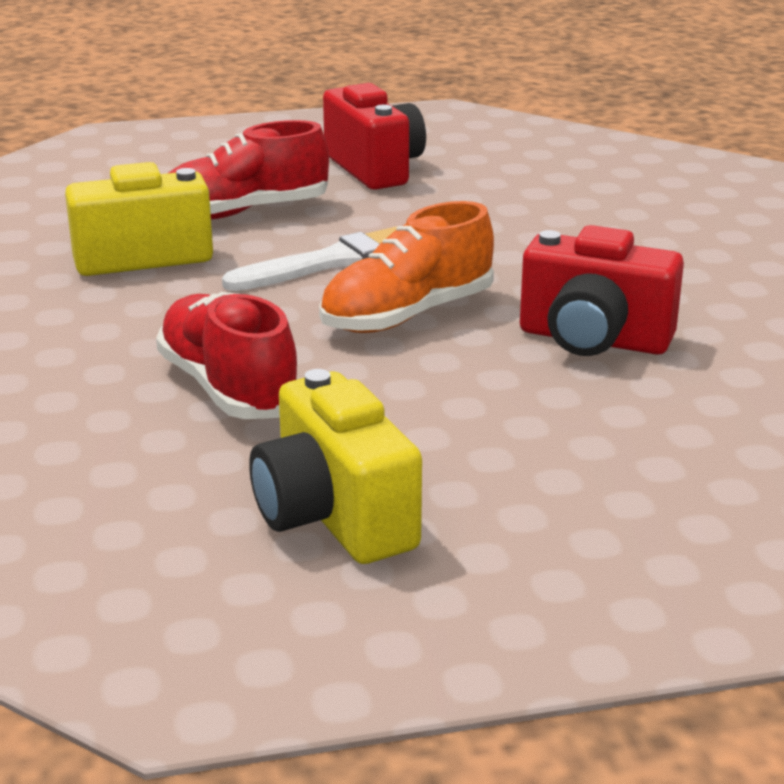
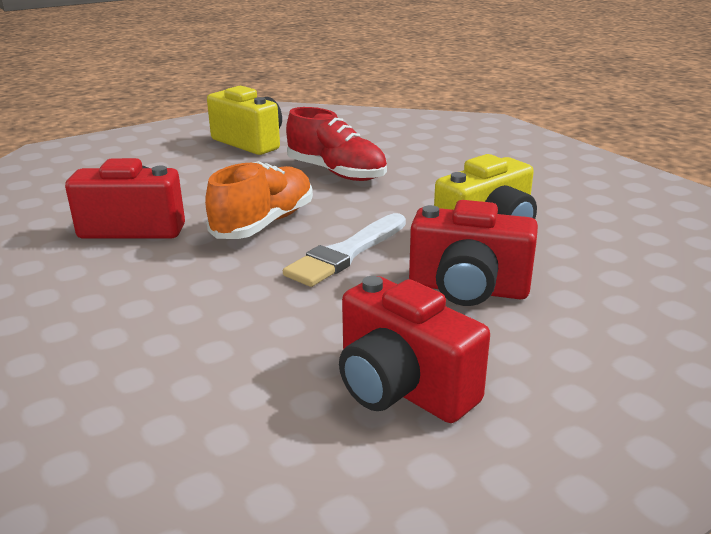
camera: 160 degrees right, 0 degrees up
(244, 212) = (468, 289): red shoe -> red camera

